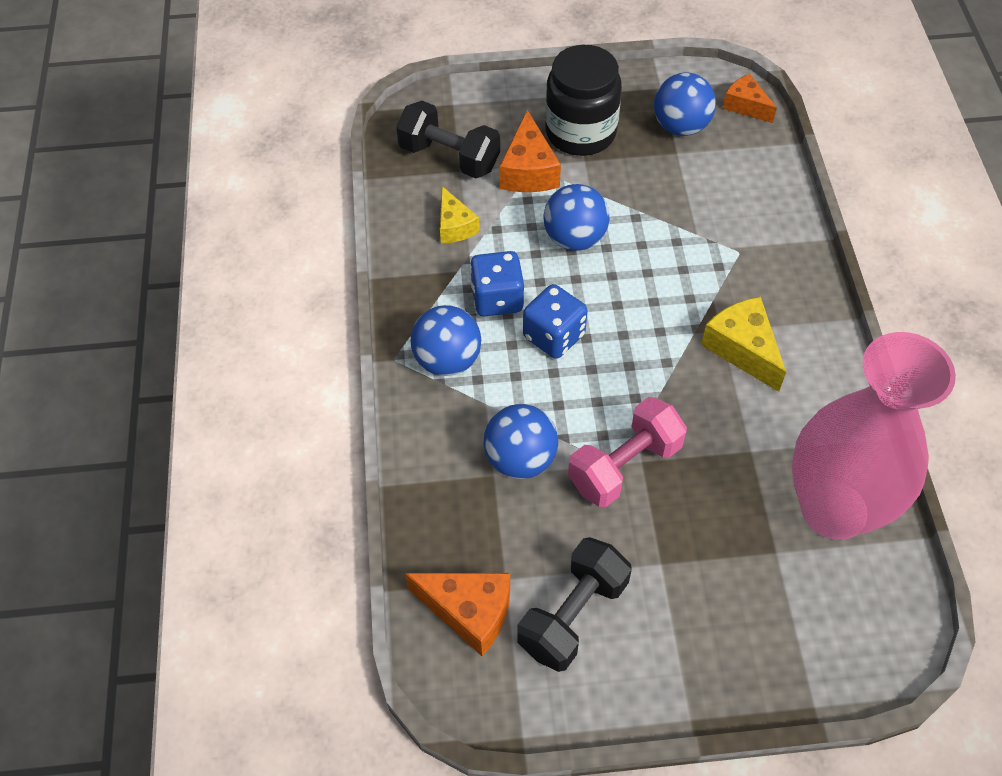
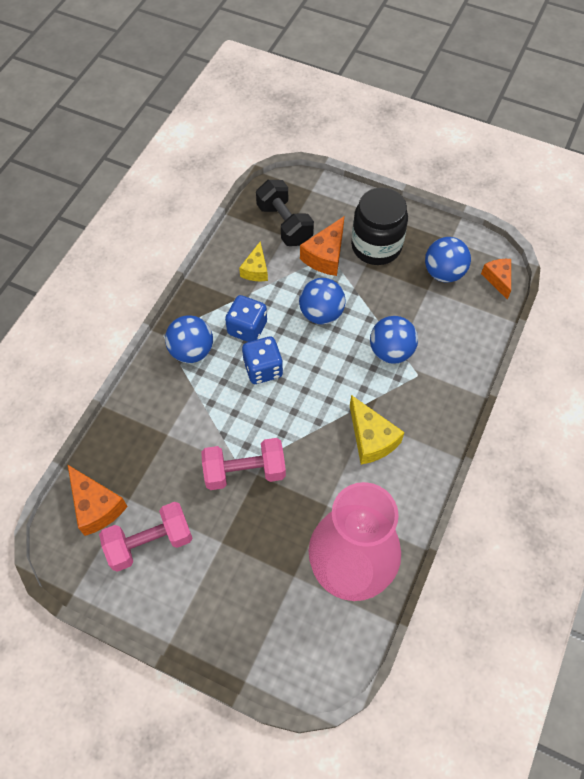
camera: 30 degrees right, 5 degrees up
(520, 459) = (188, 433): blue ball -> blue ball (391, 351)
(573, 615) = (150, 542): black dumbbell -> pink dumbbell
(742, 349) = (371, 438): yellow cheese -> yellow cheese turned 150 degrees clockwise

